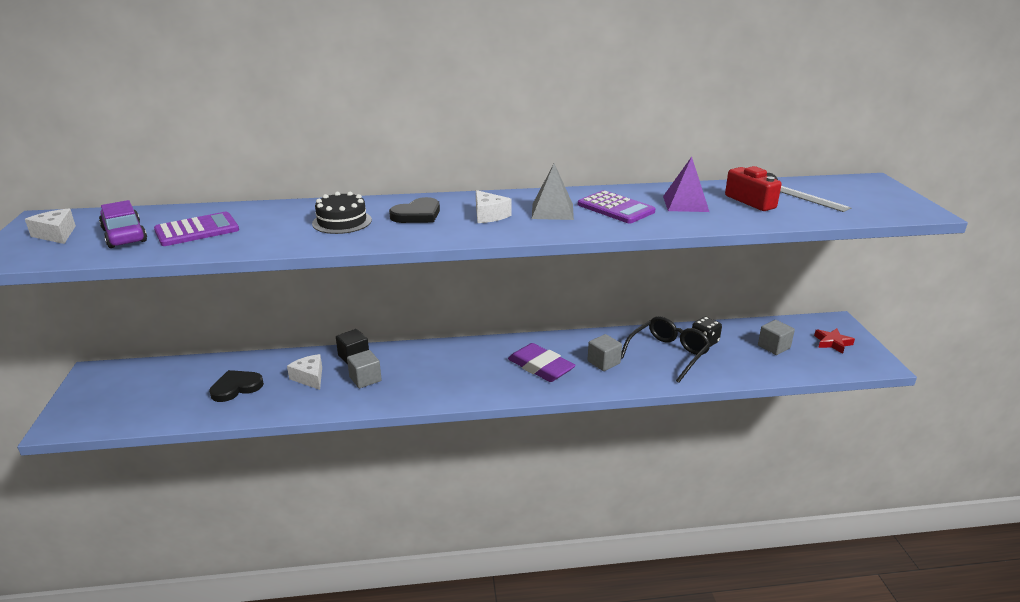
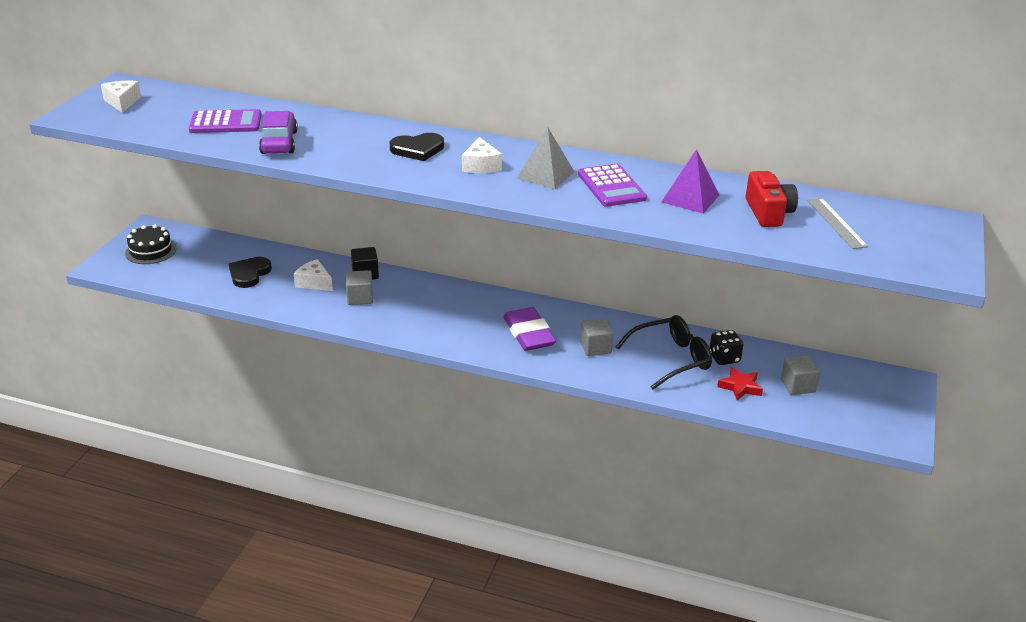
camera: 25 degrees right, 5 degrees up
(124, 235) = (169, 115): purple car -> purple car (279, 142)
(236, 387) = (249, 274): black heart -> black heart turned 60 degrees counterclockwise
(309, 378) = (314, 283): white cheese -> white cheese turned 45 degrees counterclockwise
(342, 222) = (347, 141): black cake -> black cake (150, 251)
(832, 343) = (873, 402): red star -> red star (740, 387)

